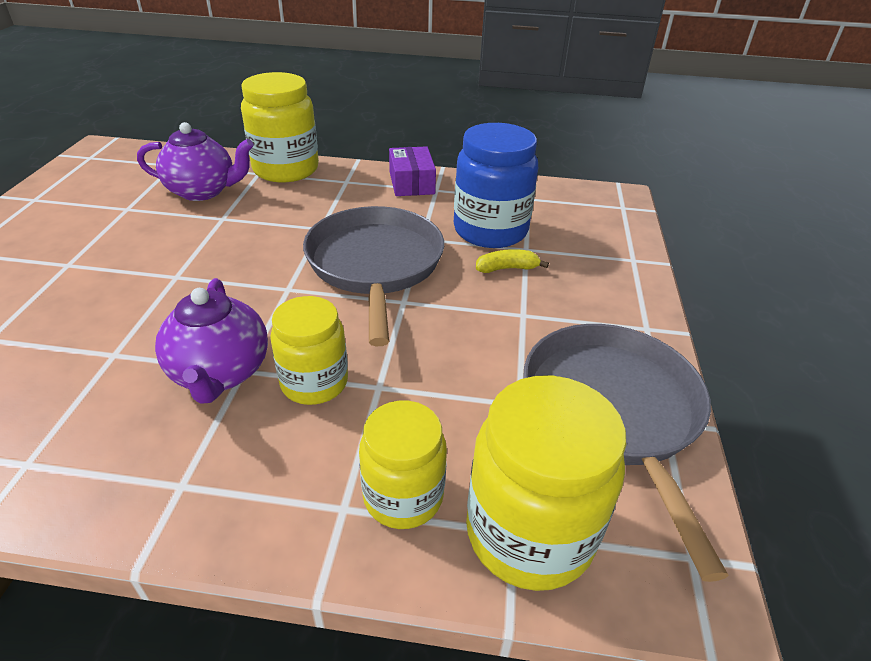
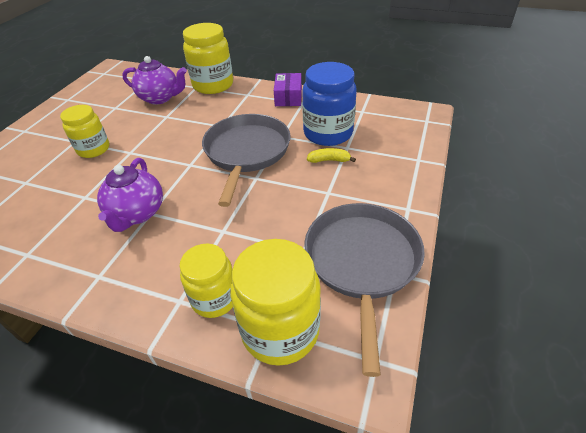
camera: 15 degrees right, 5 degrees up
(314, 383) = (187, 225): yellow jar -> yellow jar (93, 149)

